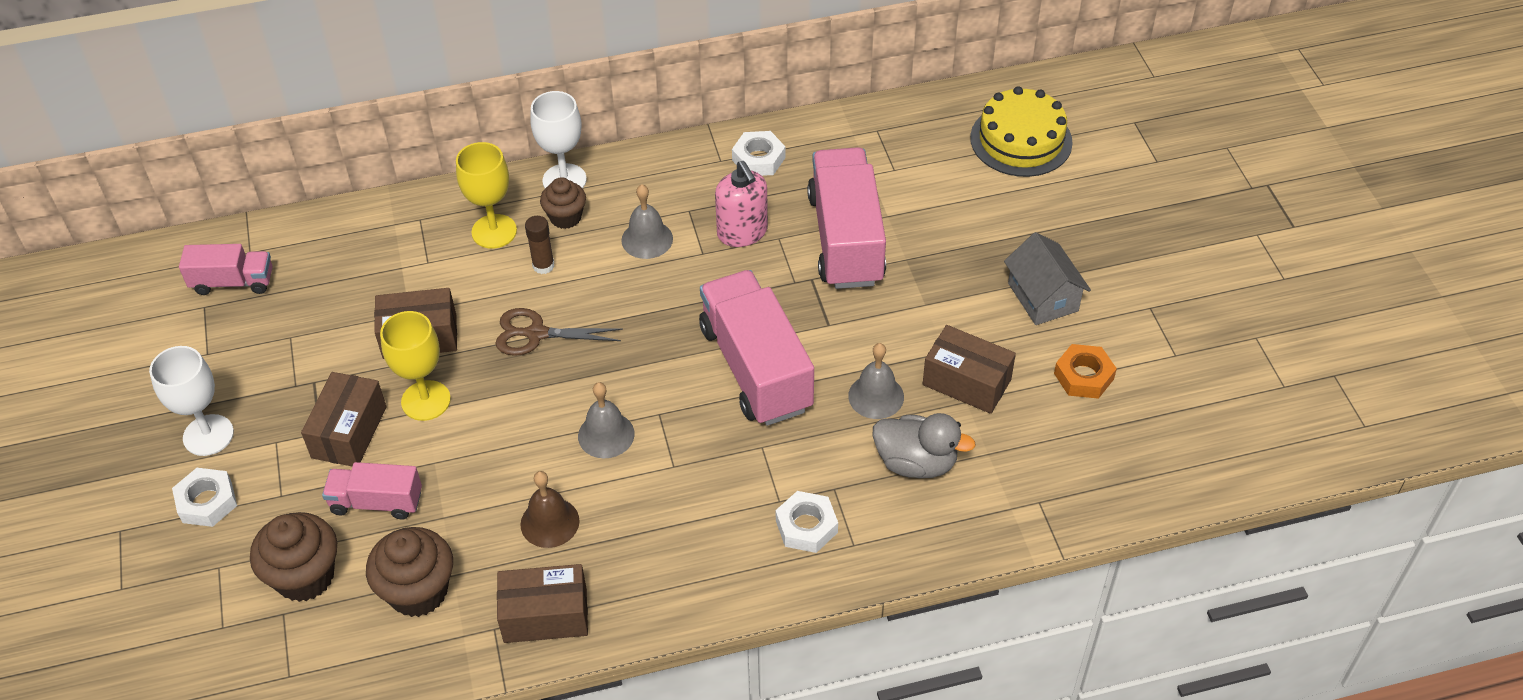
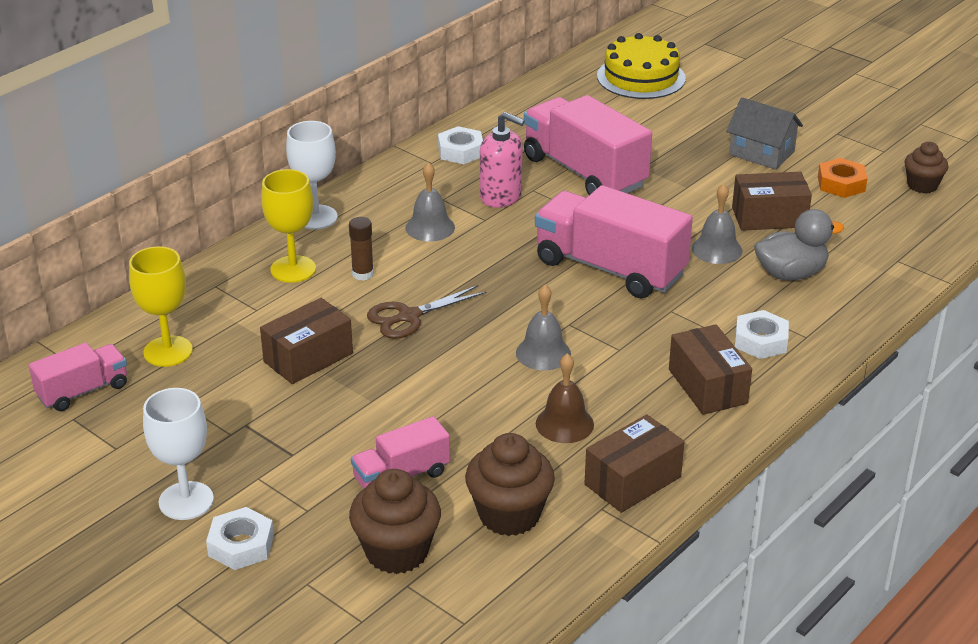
camera: 35 degrees left, 15 degrees down
(349, 432) = (320, 443): brown box -> brown box (707, 386)
(426, 400) = (364, 395): yellow goblet -> yellow goblet (168, 351)
(565, 217) = (345, 239): brown cupcake -> brown cupcake (922, 185)

